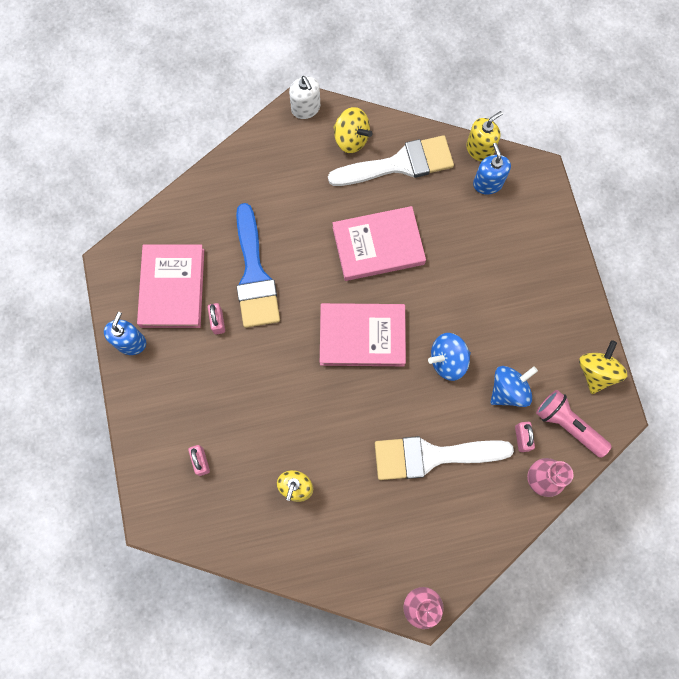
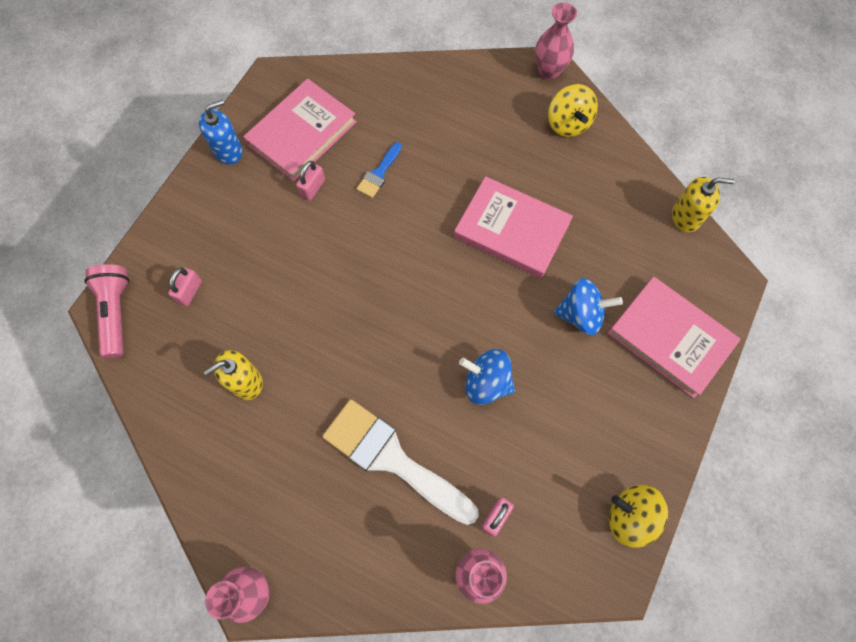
camera: 40 degrees right, 5 degrees down
(254, 275) = (379, 173): blue brush -> blue brush, size x0.46
(306, 108) = (549, 71): white soap dispenser -> pink vase
(362, 336) = (425, 297): pink book -> pink book (670, 338)
(399, 164) = (594, 175): white brush -> none
(487, 183) = (668, 252): blue soap dispenser -> none
(508, 390) = (522, 459): blue spinning top -> blue spinning top (581, 315)
(568, 425) = (554, 544): pink flashlight -> pink flashlight (116, 312)
(596, 372) = (630, 516): yellow spinning top -> yellow spinning top turned 120 degrees counterclockwise

